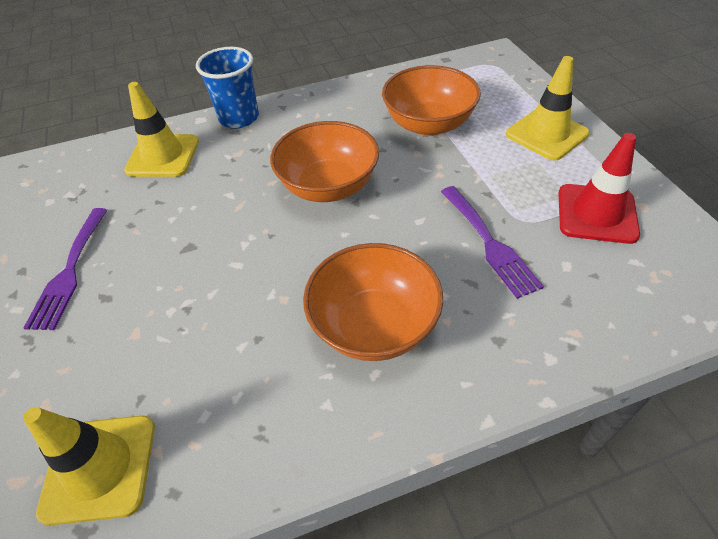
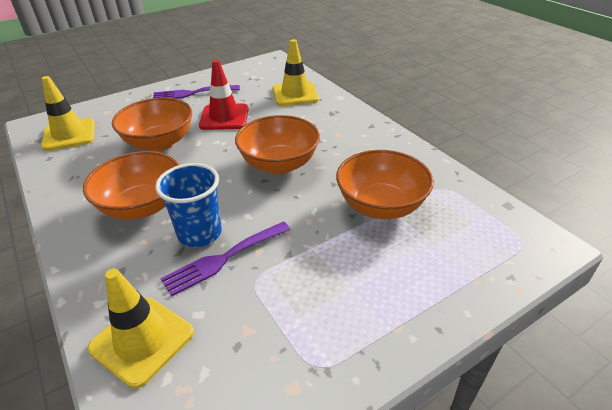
camera: 75 degrees right, 10 degrees down
(212, 312) = (159, 142): none -> orange bowl
(239, 118) = (348, 111): blue cup -> blue cup (199, 233)
(546, 134) = (400, 296): yellow traffic cone -> yellow traffic cone (142, 340)
(596, 214) = (272, 340): red traffic cone -> red traffic cone (224, 117)

